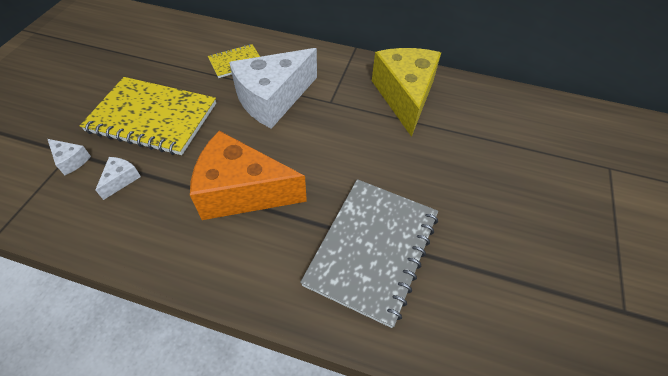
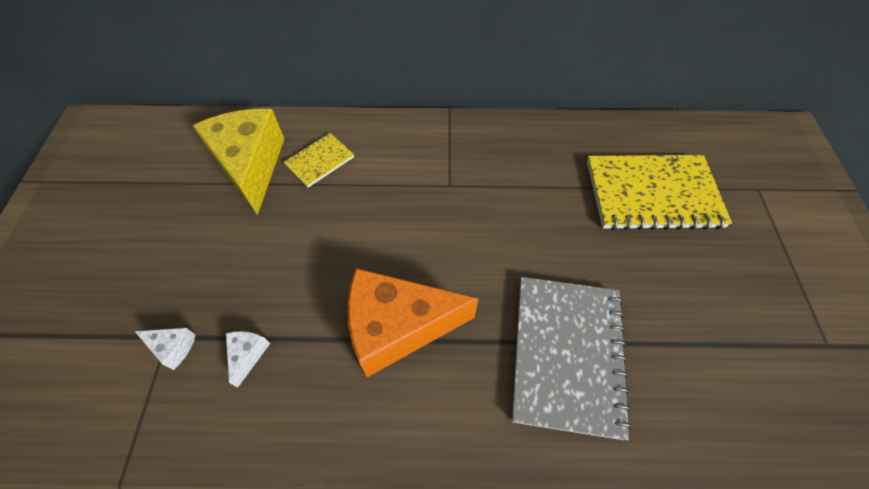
camera: 15 degrees left, 5 degrees up
(152, 118) = (250, 261): yellow notebook -> yellow notebook (652, 194)
(273, 99) = (383, 198): white cheese -> none
(405, 96) = (527, 157): yellow cheese -> yellow cheese (251, 165)

